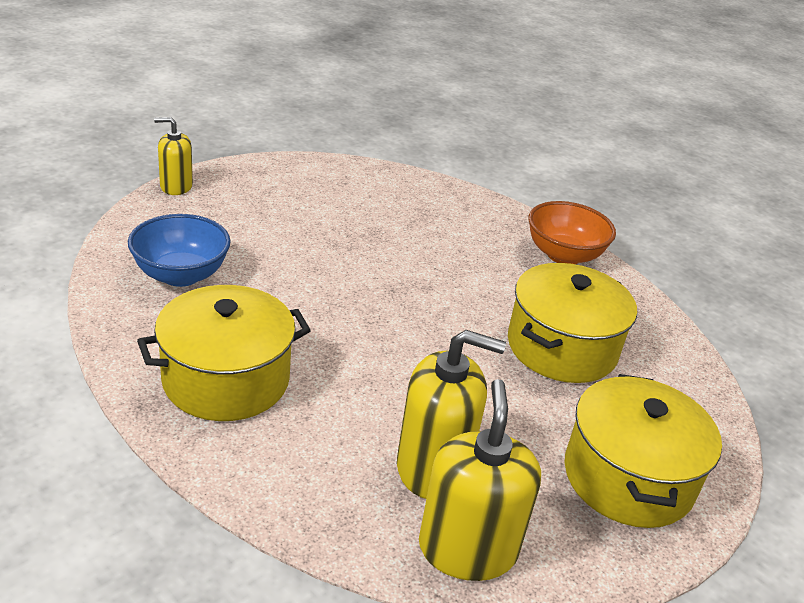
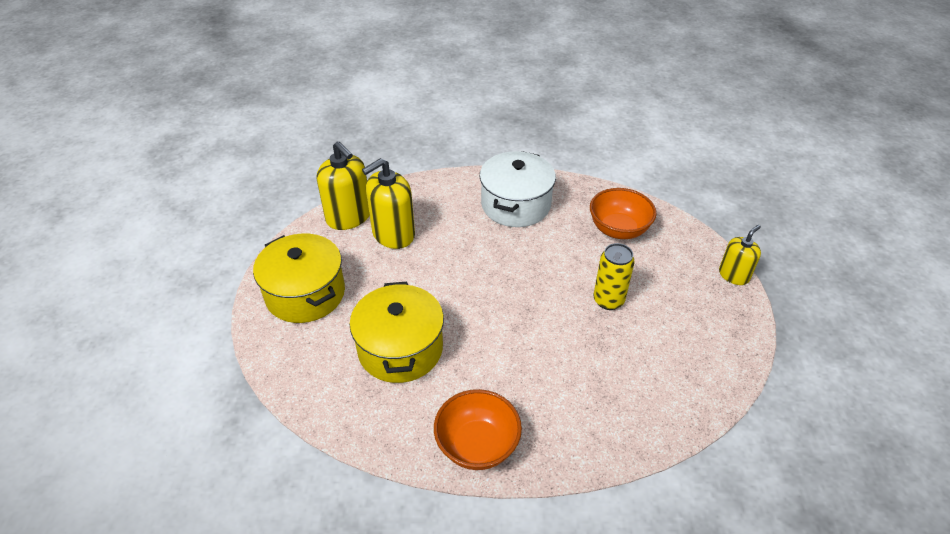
camera: 140 degrees right, 10 degrees up
(181, 275) = (618, 229): blue bowl -> orange bowl
(226, 379) = (515, 205): yellow pot -> white pot
(311, 245) = (608, 300): none -> yellow can

